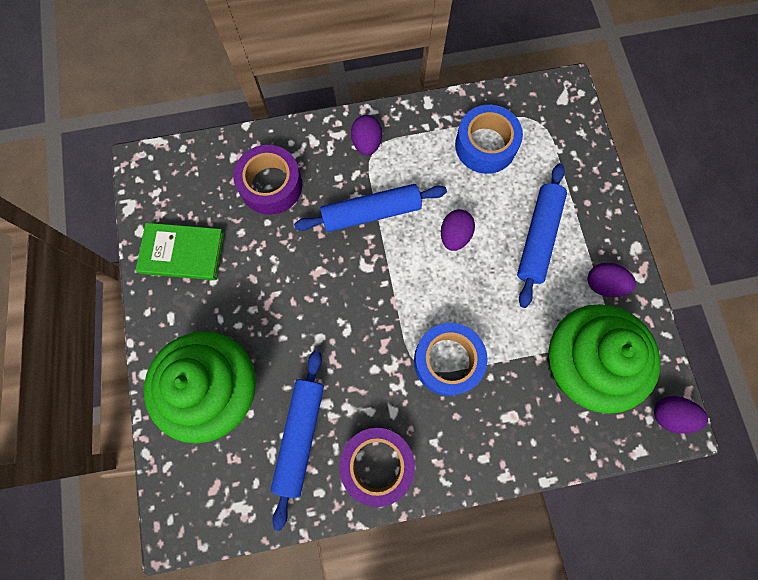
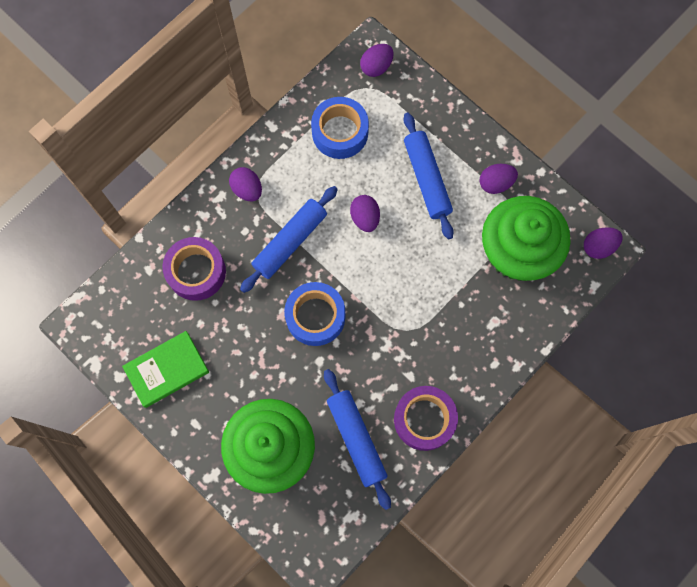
camera: 35 degrees left, 0 degrees up
(447, 361) = (423, 313): blue tape -> blue tape (315, 316)
(560, 109) = (376, 67): none -> purple egg

